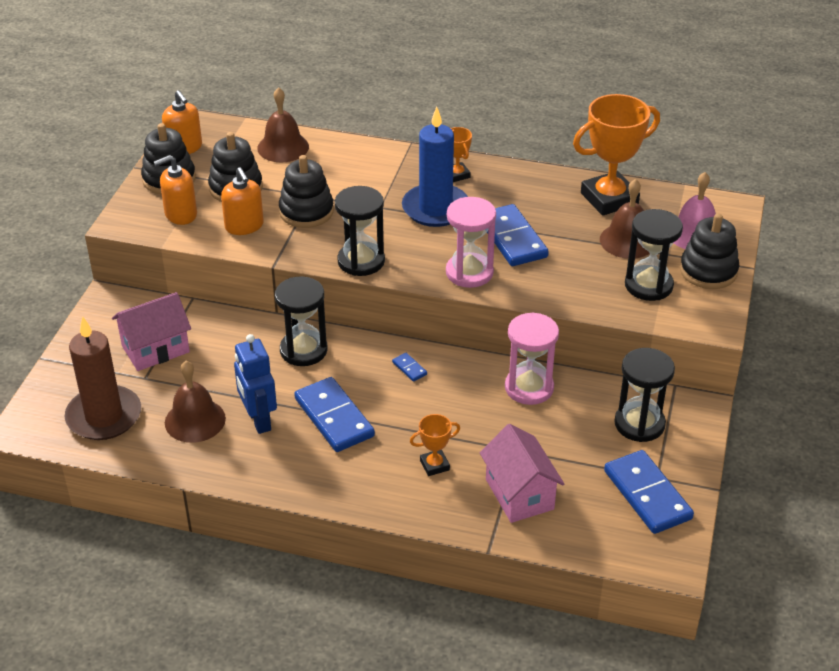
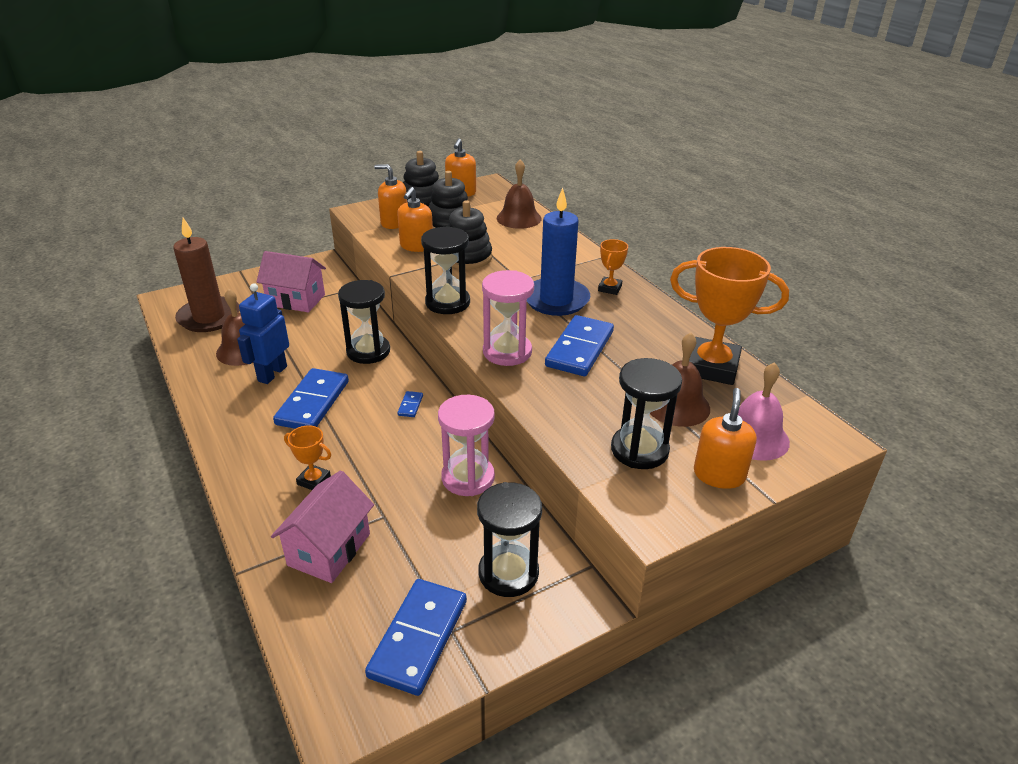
camera: 45 degrees right, 5 degrees down
(708, 271) = (719, 475): black stacking toy -> orange soap dispenser

